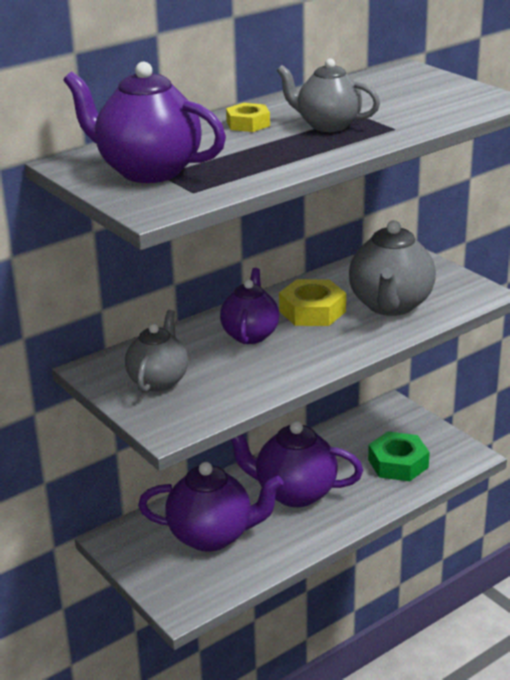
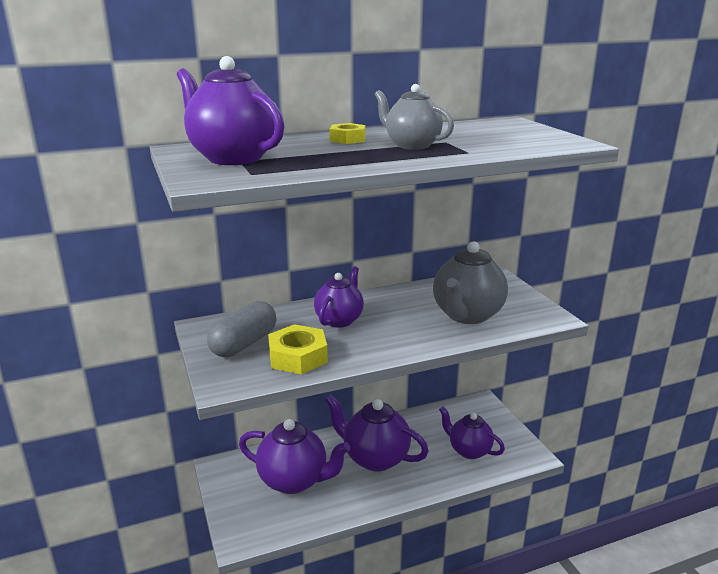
camera: 15 degrees right, 5 degrees down
(158, 381) = (244, 344): grey teapot -> grey capsule
(312, 311) = (400, 310): yellow nut -> yellow nut (298, 357)
(398, 463) = (469, 450): green nut -> purple teapot

